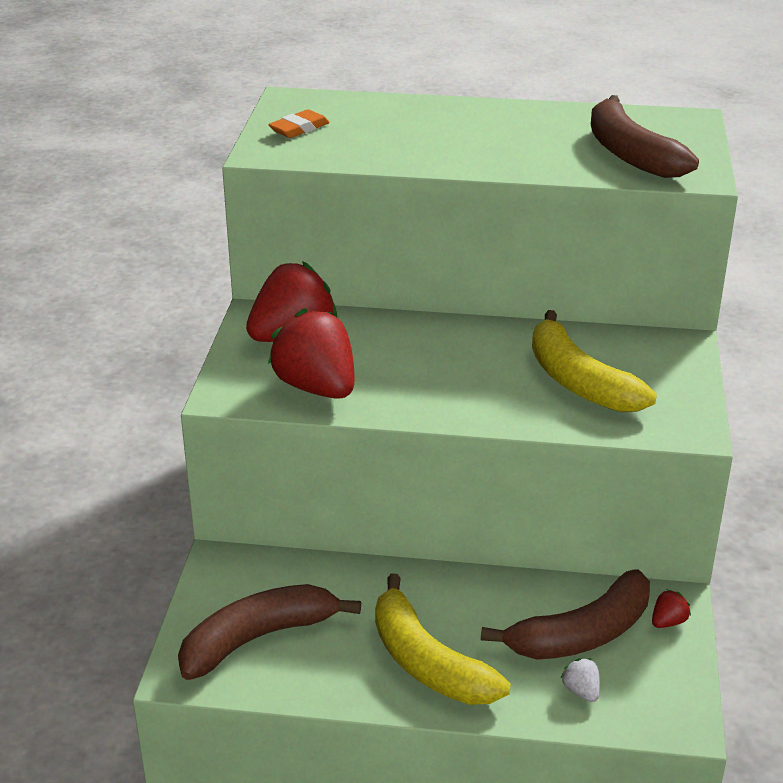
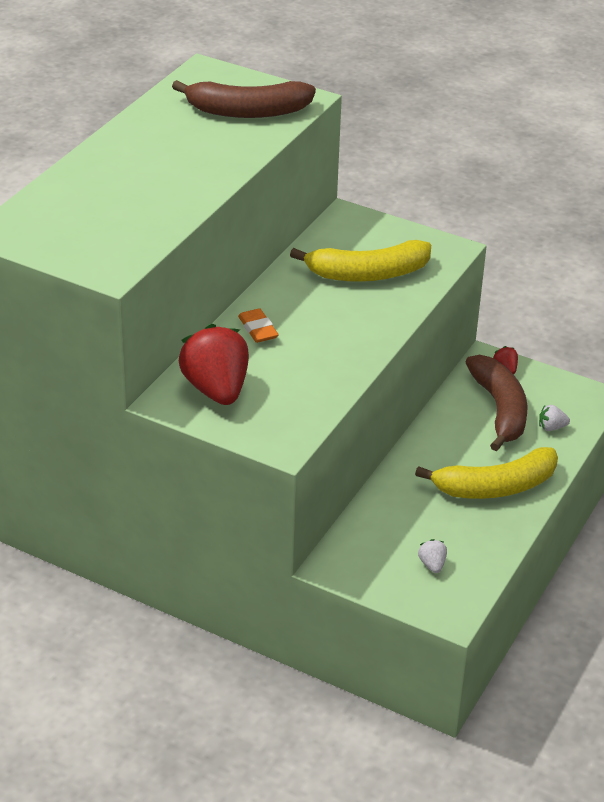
camera: 70 degrees left, 5 degrees up
(257, 638) = (432, 564): brown banana -> white strawberry
(299, 129) = (75, 242): orange eraser -> orange eraser (258, 329)
(317, 388) = (302, 395): red strawberry -> none

